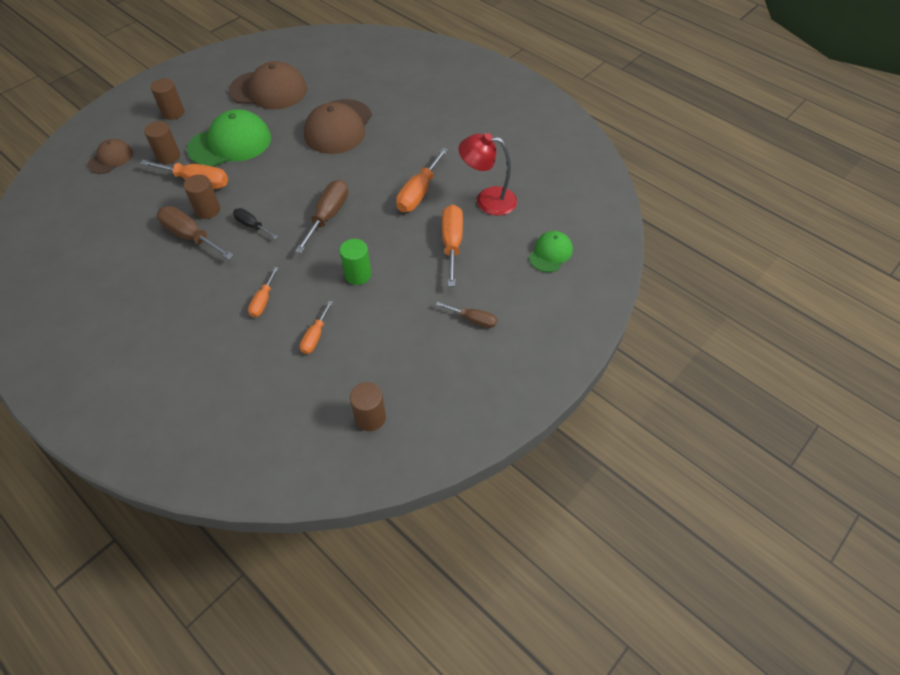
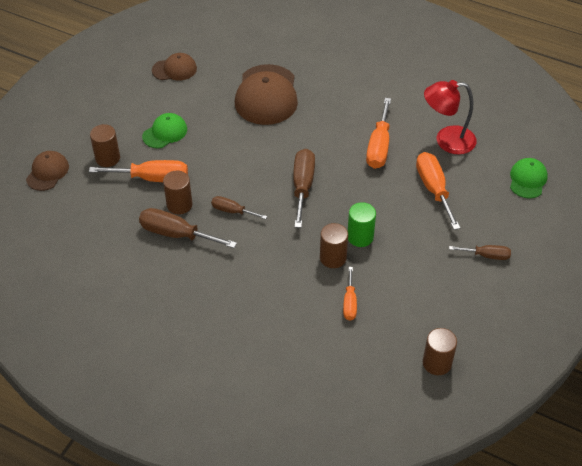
camera: 15 degrees left, 5 degrees down
(173, 113) = (86, 112): brown cylinder -> brown cylinder (333, 258)
(230, 143) = (165, 133): green cap -> green cap, size x0.54
(252, 225) = (232, 211): black screwdriver -> brown screwdriver
(263, 301) = (283, 281): orange screwdriver -> none
(269, 90) = (174, 69): brown cap -> brown cap, size x0.54

